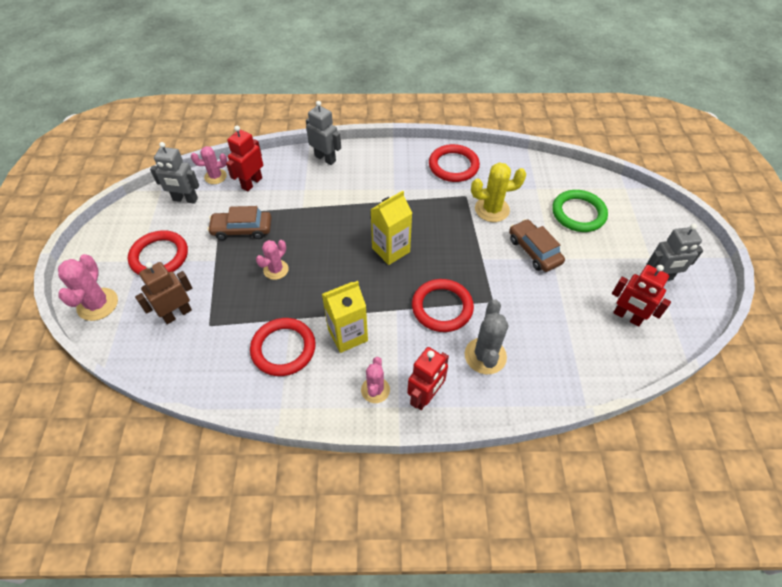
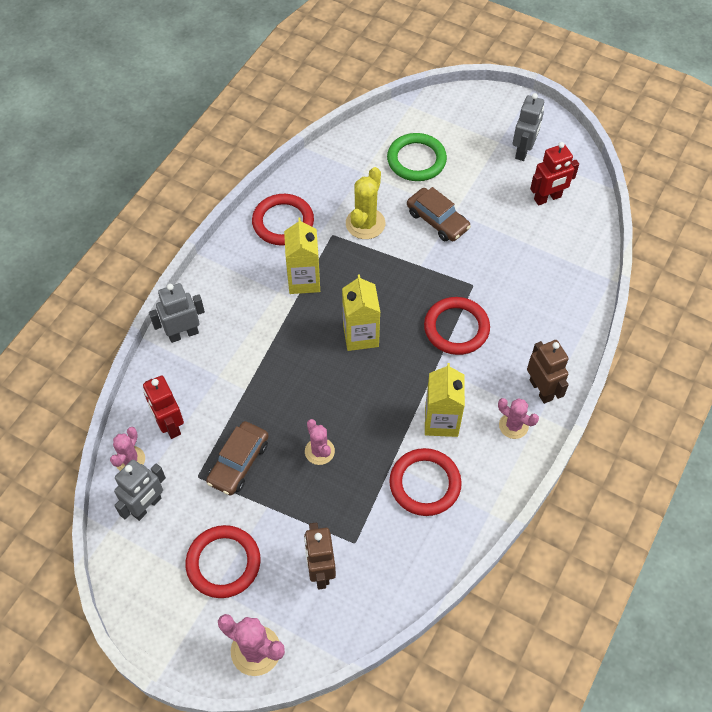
camera: 60 degrees left, 5 degrees up
(414, 198) = (304, 280): none -> yellow carton
(425, 396) = (541, 389): red robot -> brown robot
(485, 356) = (526, 323): grey cactus -> none
(534, 251) = (437, 220): brown car -> brown car turned 135 degrees counterclockwise

